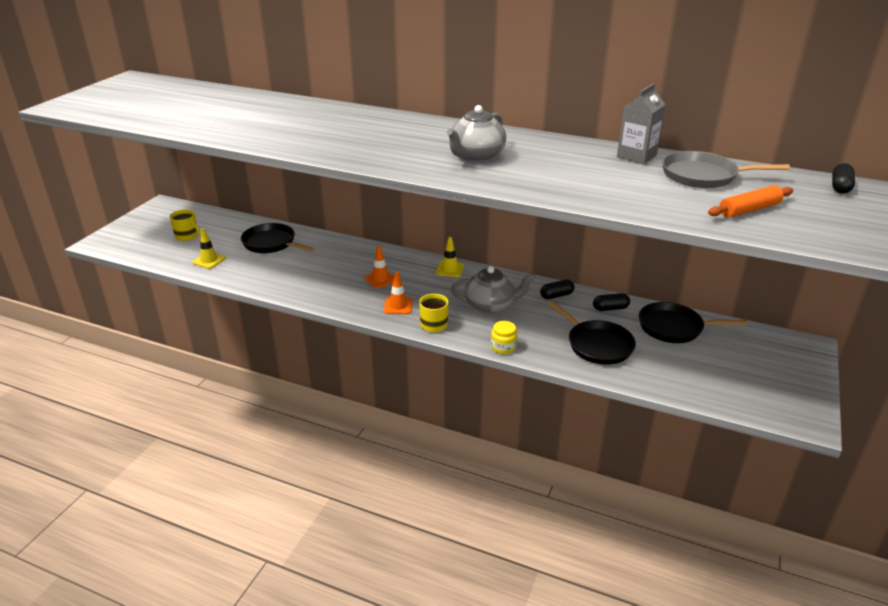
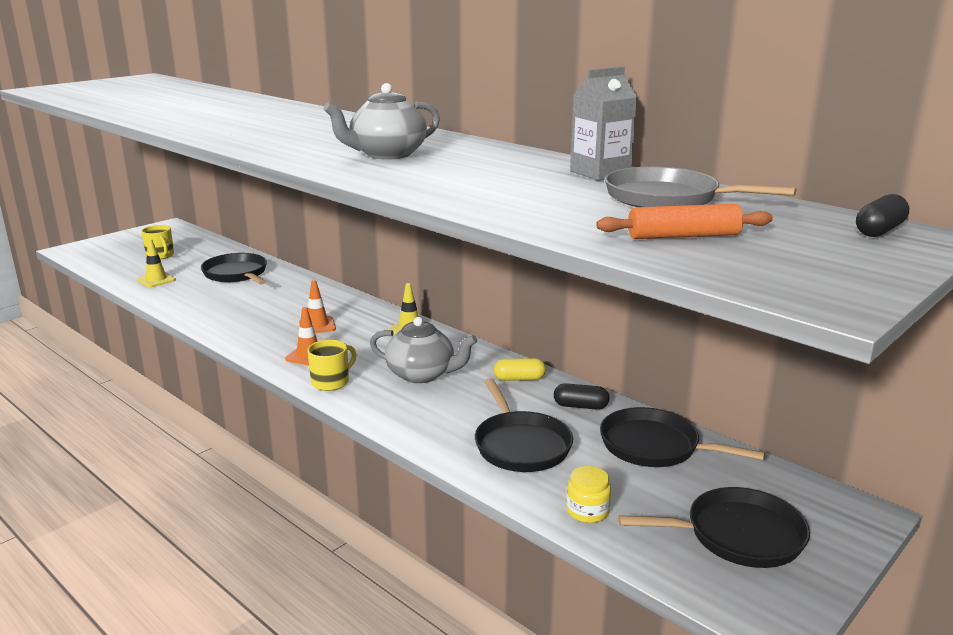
camera: 20 degrees right, 10 degrees down
(503, 347) = (391, 423): yellow jar -> yellow jar (587, 511)
(556, 295) = (519, 379): black capsule -> yellow capsule
(758, 375) = (738, 535): none -> black pan

